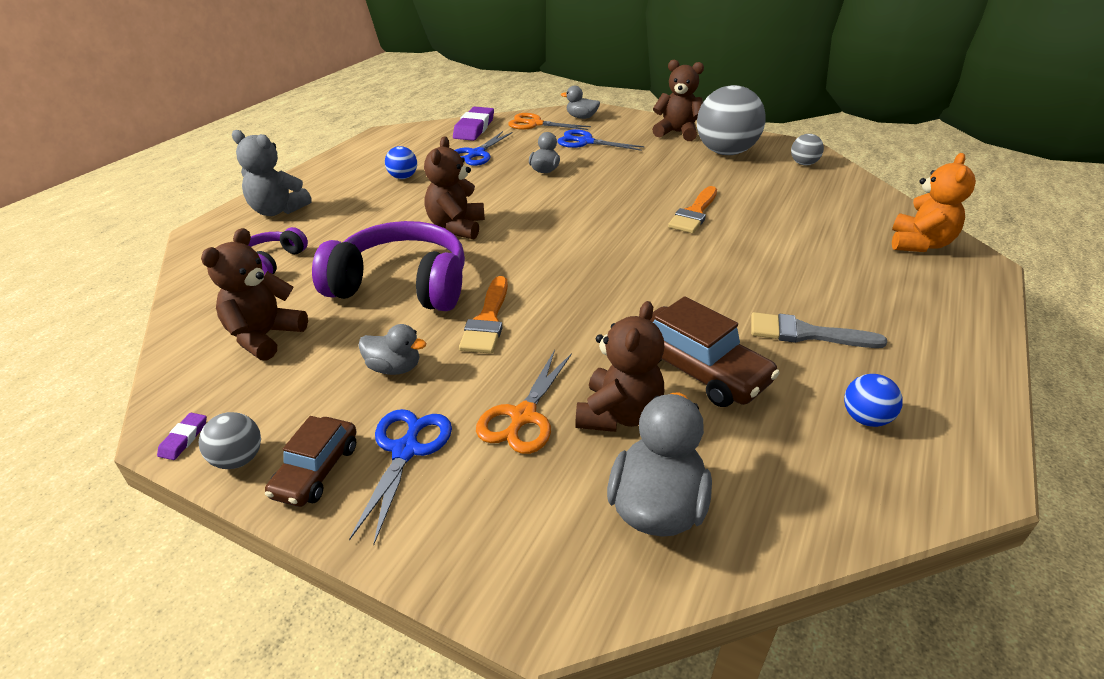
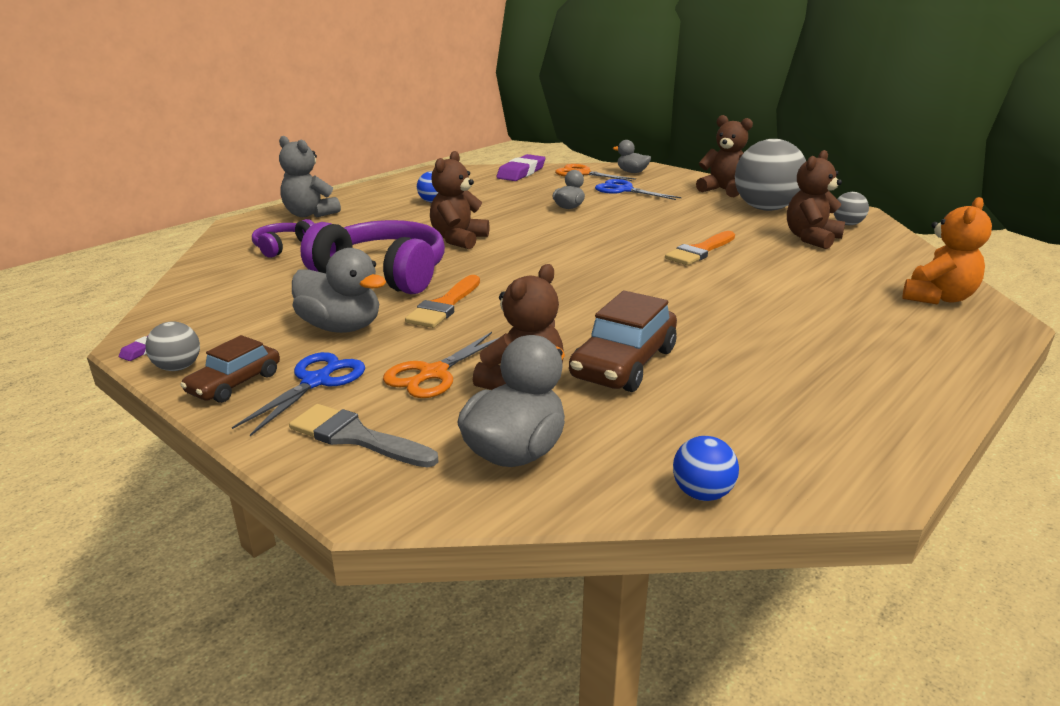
camera: 15 degrees right, 10 degrees down
(264, 337) = (247, 294): brown teddy bear -> brown teddy bear (811, 239)
(394, 368) = (341, 327): grey duck -> grey duck, size x1.70
(476, 154) = (511, 191): blue scissors -> none
(698, 369) = (624, 363): brown car -> brown car turned 60 degrees clockwise
(805, 334) = (755, 351): grey brush -> grey brush (356, 437)
(865, 418) = (775, 421): blue ball -> blue ball (702, 493)

